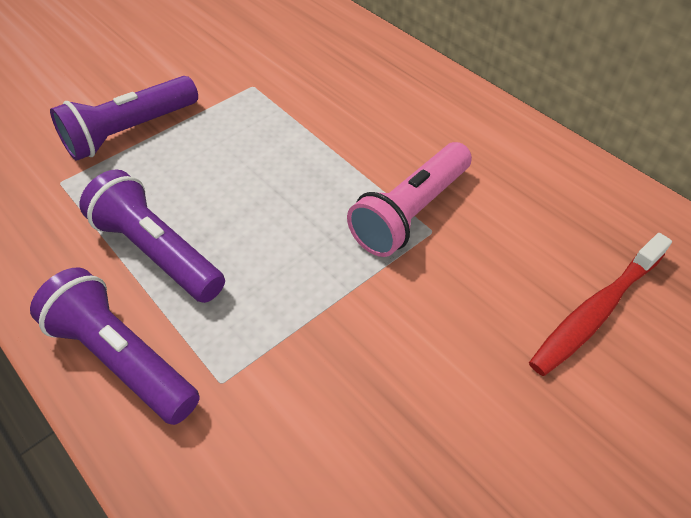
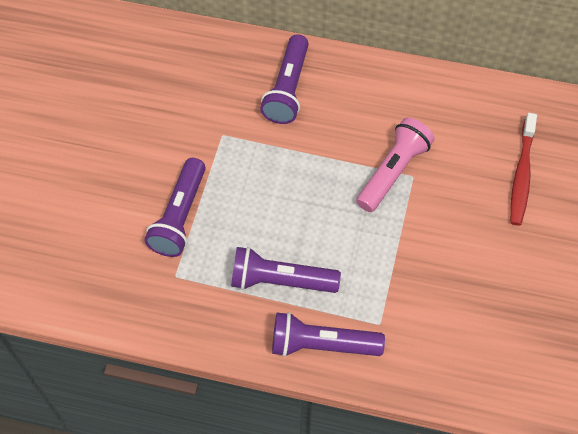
camera: 35 degrees left, 10 degrees up
(362, 79) = (287, 89): none -> purple flashlight
(410, 212) = (393, 171): pink flashlight -> pink flashlight turned 150 degrees counterclockwise

